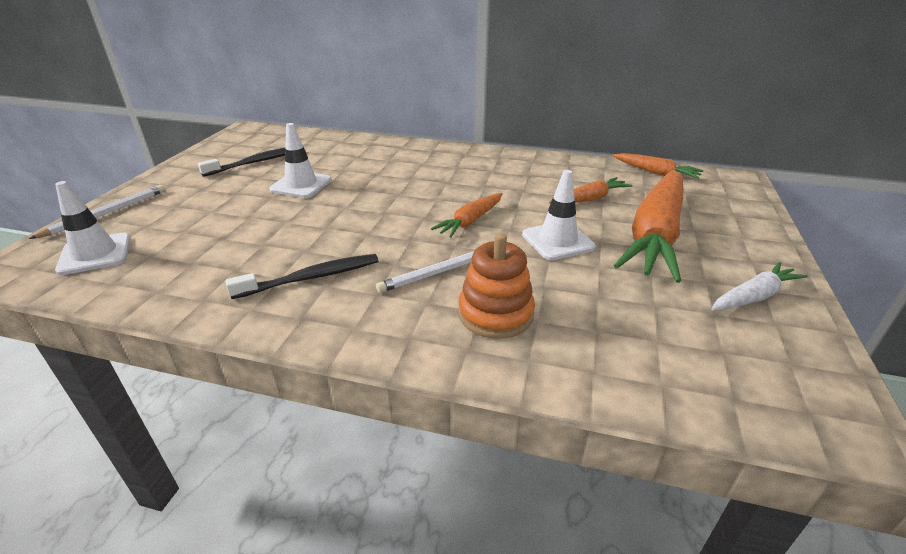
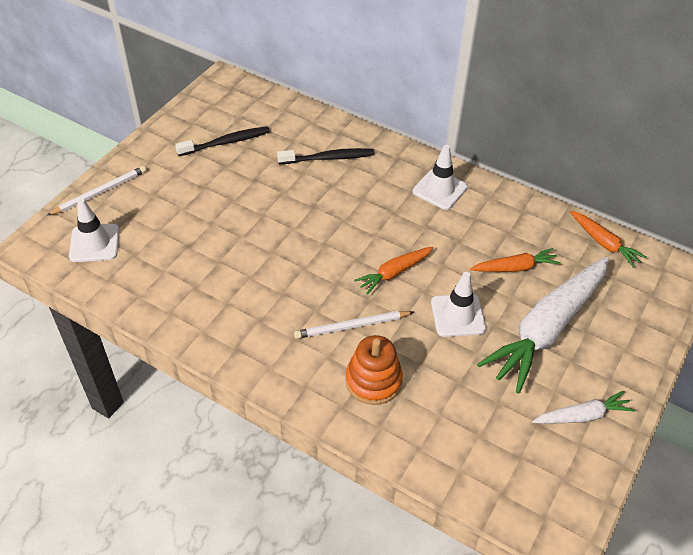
camera: 15 degrees right, 15 degrees up
(301, 185) = (261, 187): white traffic cone -> white traffic cone (440, 189)
(311, 277) = (249, 309): black toothbrush -> black toothbrush (328, 158)
(655, 234) = (547, 328): orange carrot -> white carrot

